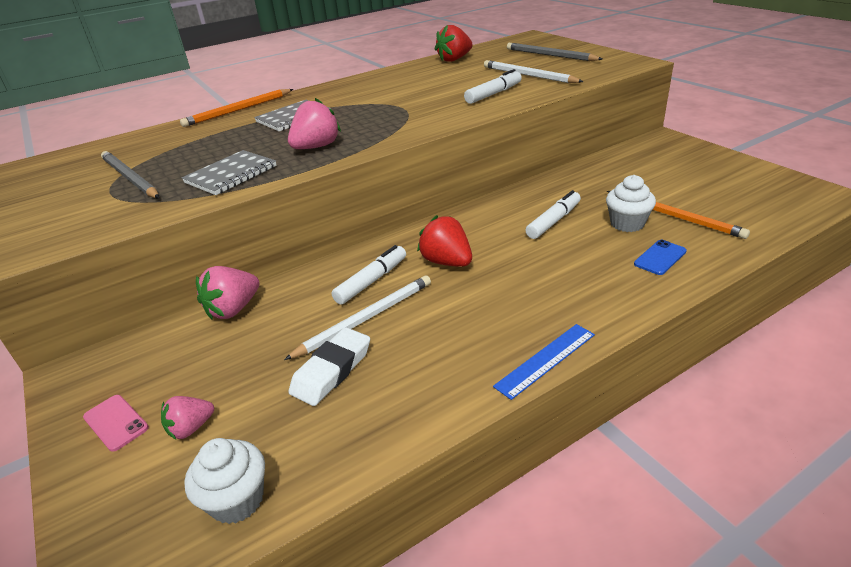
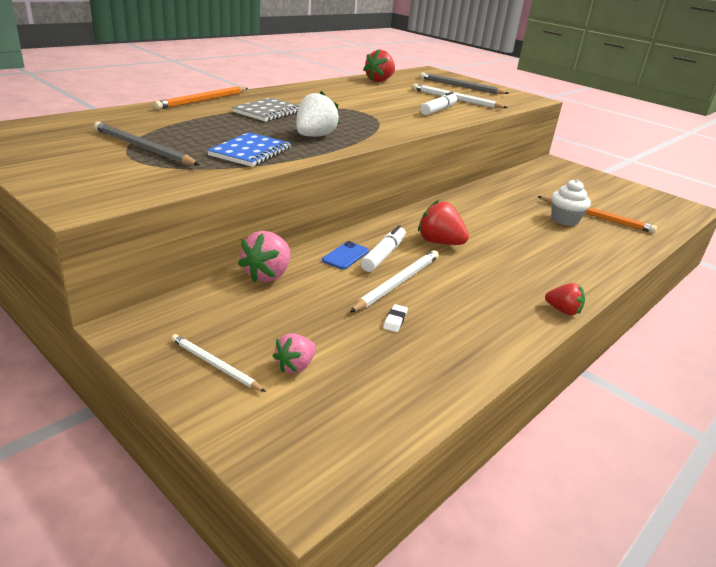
camera: 20 degrees left, 5 degrees down
(116, 422) = (215, 365): pink phone -> white pencil
(231, 175) = (250, 152): grey notebook -> blue notebook
(237, 500) = (378, 415): white cupcake -> none
(316, 147) = (314, 136): pink strawberry -> white strawberry
(332, 370) = (395, 320): white eraser -> white eraser, size x0.46
(546, 360) = (563, 311): blue ruler -> red strawberry
(553, 221) = (507, 216): white marker -> none
(660, 257) = (602, 244): blue phone -> blue phone (345, 256)

